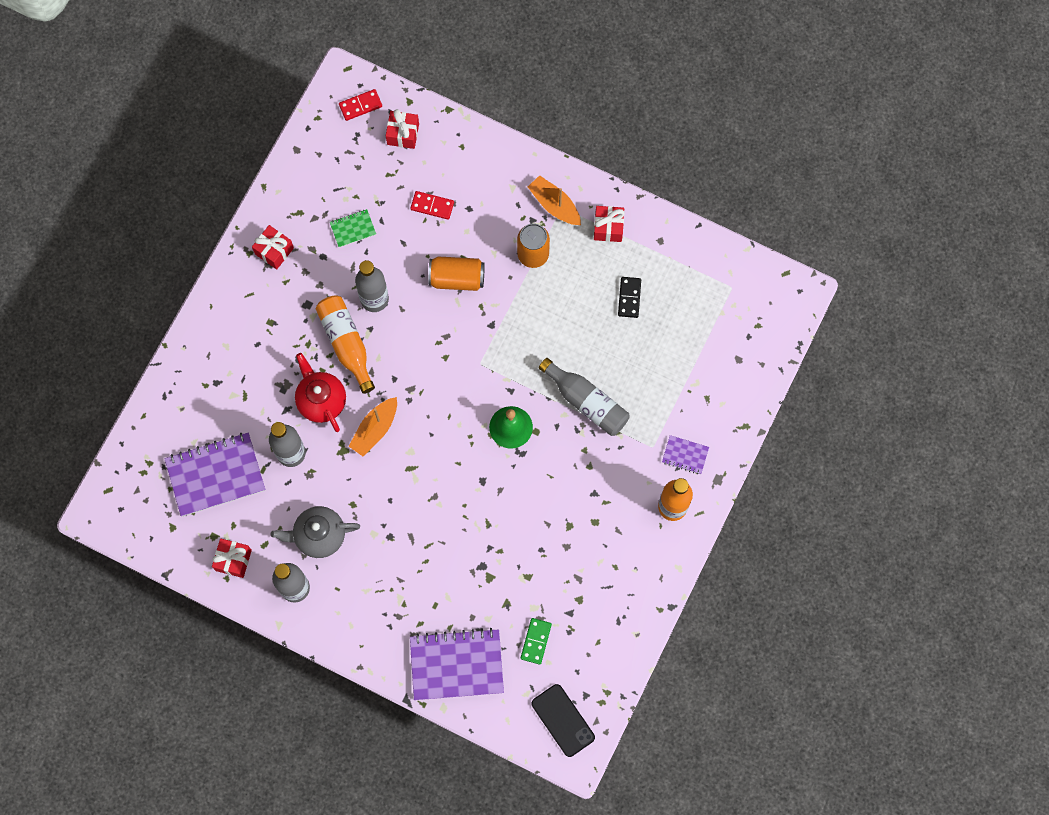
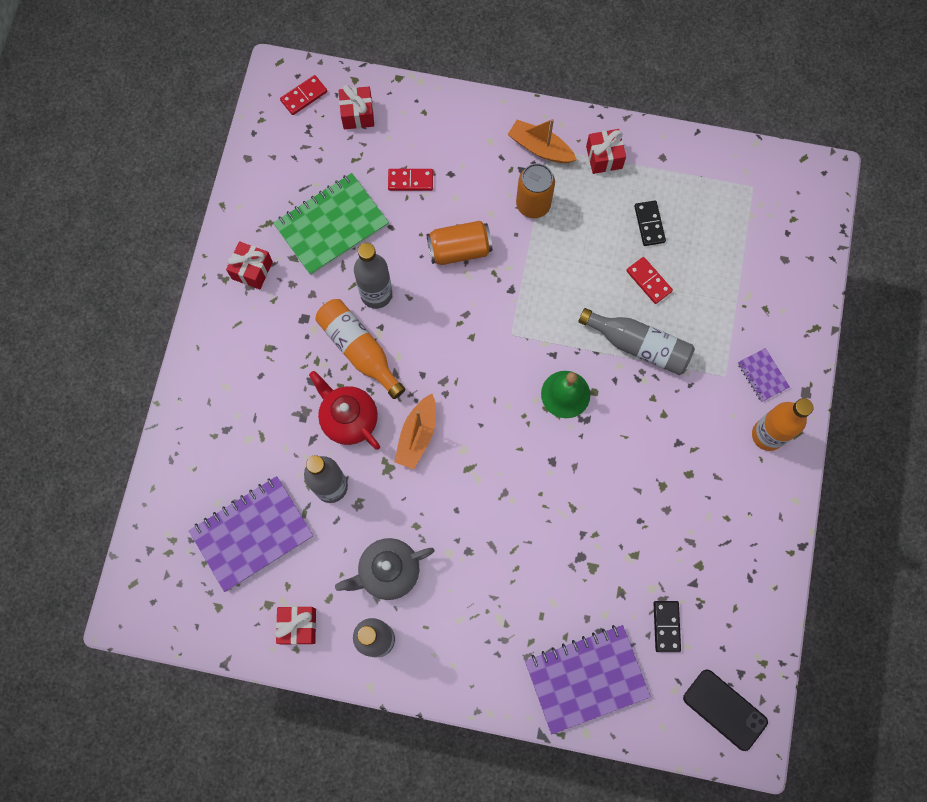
camera: 15 degrees left, 0 degrees up
(353, 229) = (331, 225): green notebook -> green notebook, size x2.12
(536, 641) = (666, 626): green domino -> black domino
(613, 348) = (648, 281): none -> red domino
(685, 455) = (762, 375): purple notebook -> purple notebook turned 60 degrees clockwise

